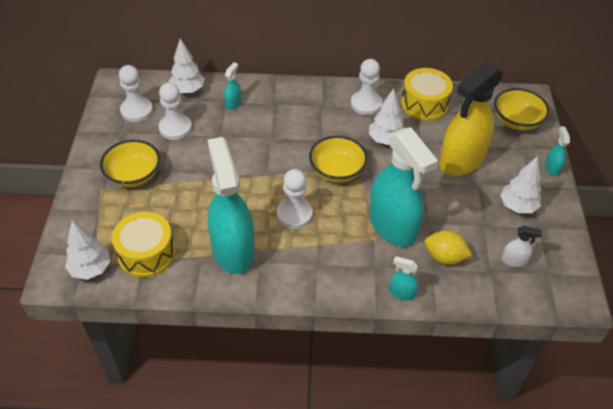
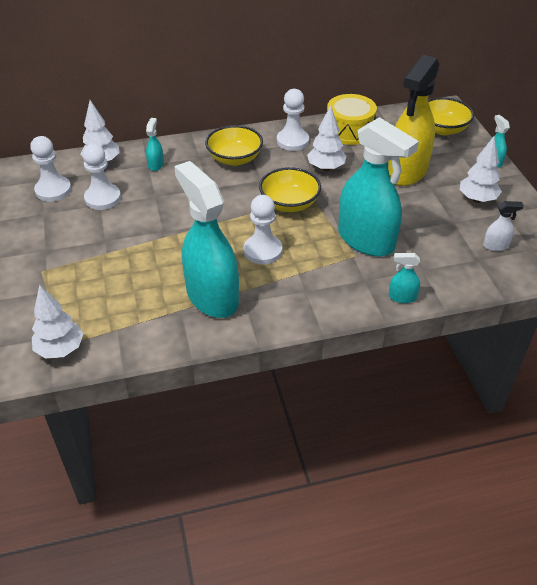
camera: 15 degrees left, 5 degrees down
(133, 175) = (74, 250): yellow bowl -> yellow bowl (234, 159)
(146, 253) = (118, 321): yellow drum -> none
(444, 257) = (429, 257): yellow lemon -> none

